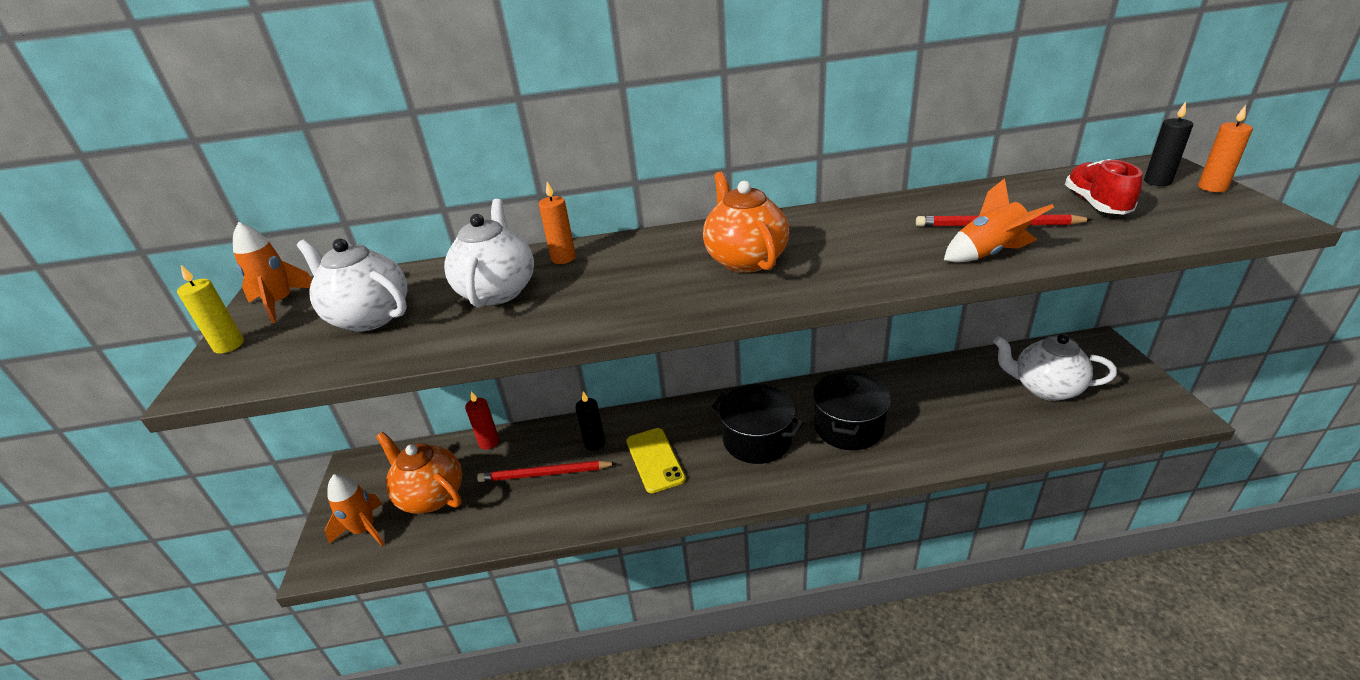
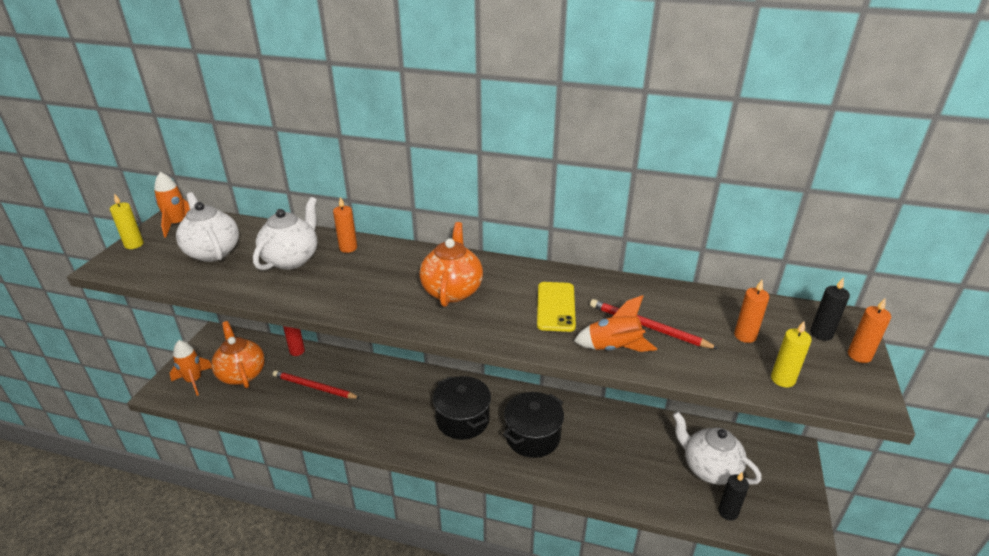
camera: 20 degrees right, 0 degrees up
(595, 443) = (358, 378): black candle -> black candle (728, 512)
(655, 460) = (386, 406): yellow phone -> yellow phone (556, 307)
(1096, 204) = (745, 336): red shoe -> orange candle
(1178, 226) = (782, 379): none -> yellow candle

